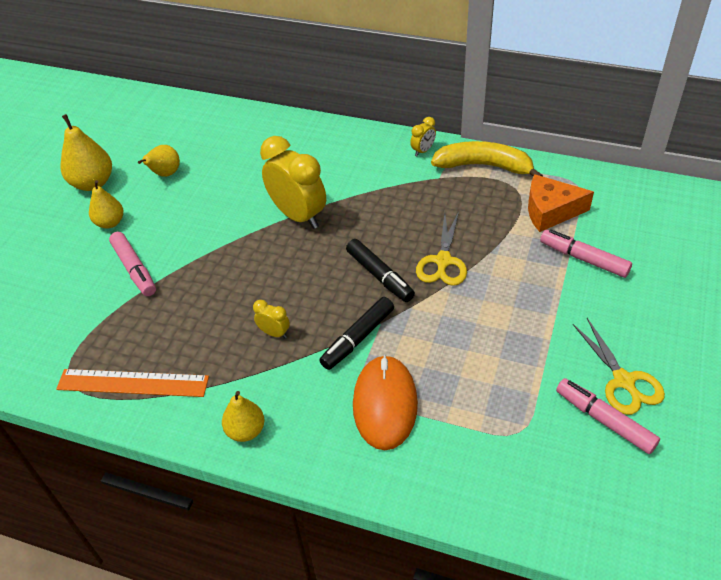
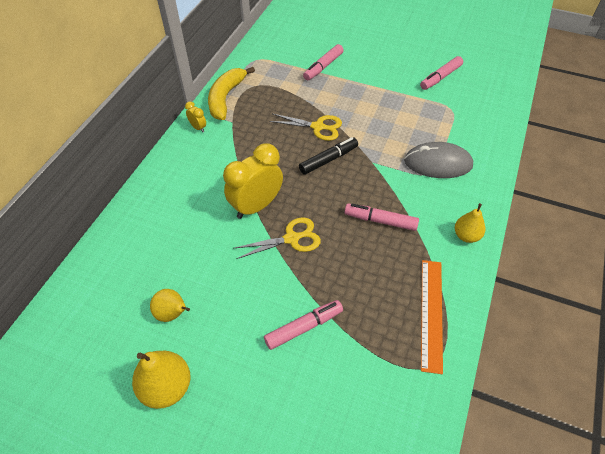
camera: 90 degrees left, 5 degrees up
(110, 222) = (235, 359): yellow pear -> none
(274, 333) = (380, 220): yellow clock -> pink marker
(357, 338) = (385, 174): black marker -> none
(385, 404) = (438, 163): orange mouse -> grey mouse
(550, 211) = (279, 74): orange cheese -> none
(624, 381) = (414, 67): yellow scissors -> yellow scissors (292, 238)

